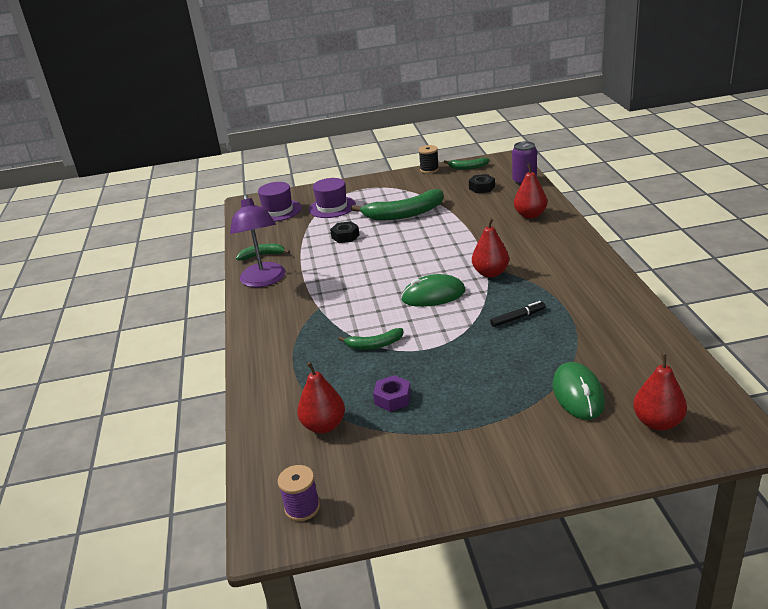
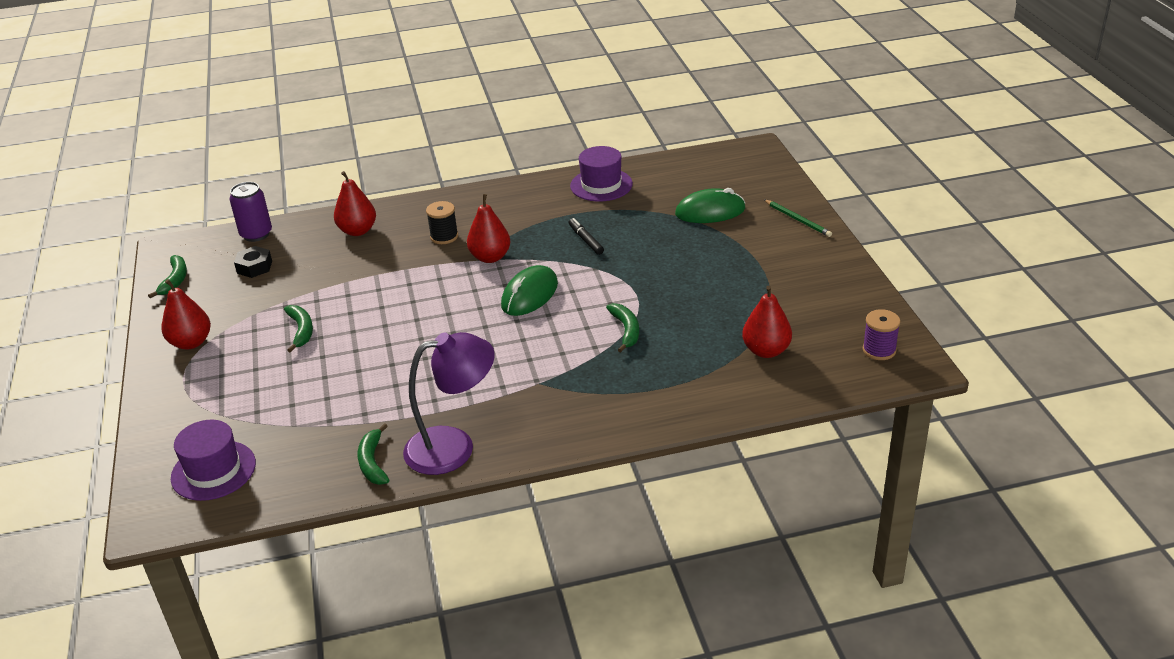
camera: 95 degrees left, 5 degrees up
(332, 207) = (236, 406): purple hat -> purple hat (601, 185)
(345, 236) = (346, 381): black nut -> none
(392, 398) = (720, 310): purple nut -> none
(404, 214) = (301, 330): green banana -> green banana, size x0.53
(429, 169) = (156, 315): black spool -> black spool (444, 236)
(433, 295) = (529, 295): green mouse -> green mouse turned 45 degrees clockwise
(565, 463) = (798, 220): none -> green pencil
(658, 422) = (744, 179): red pear -> red pear (191, 342)

